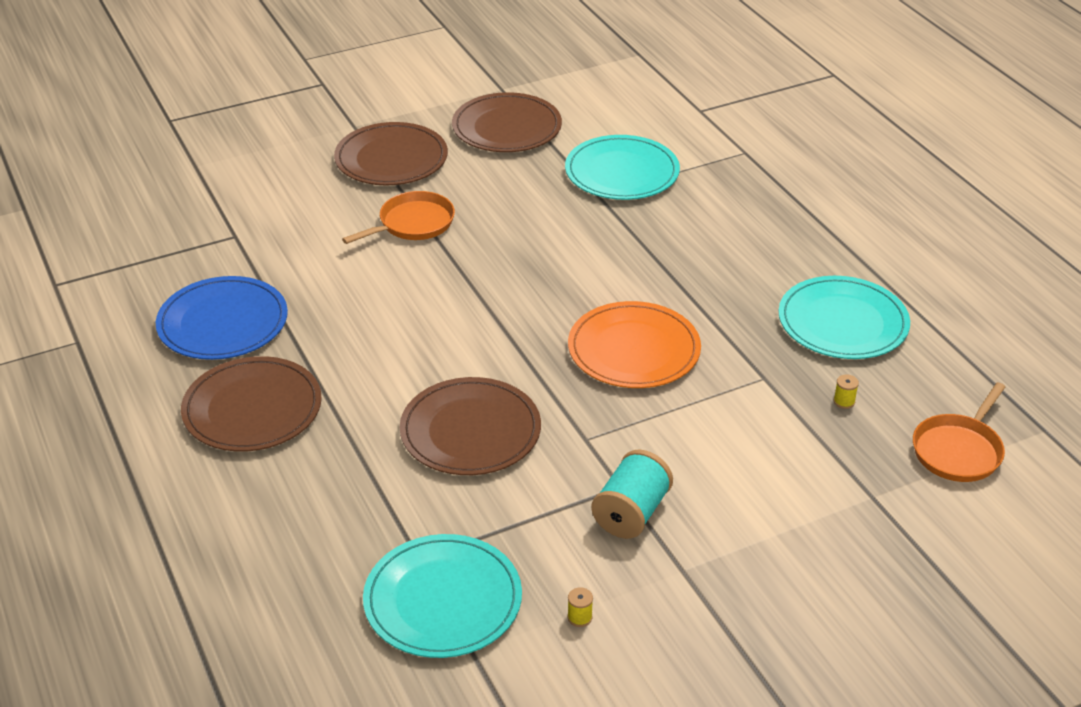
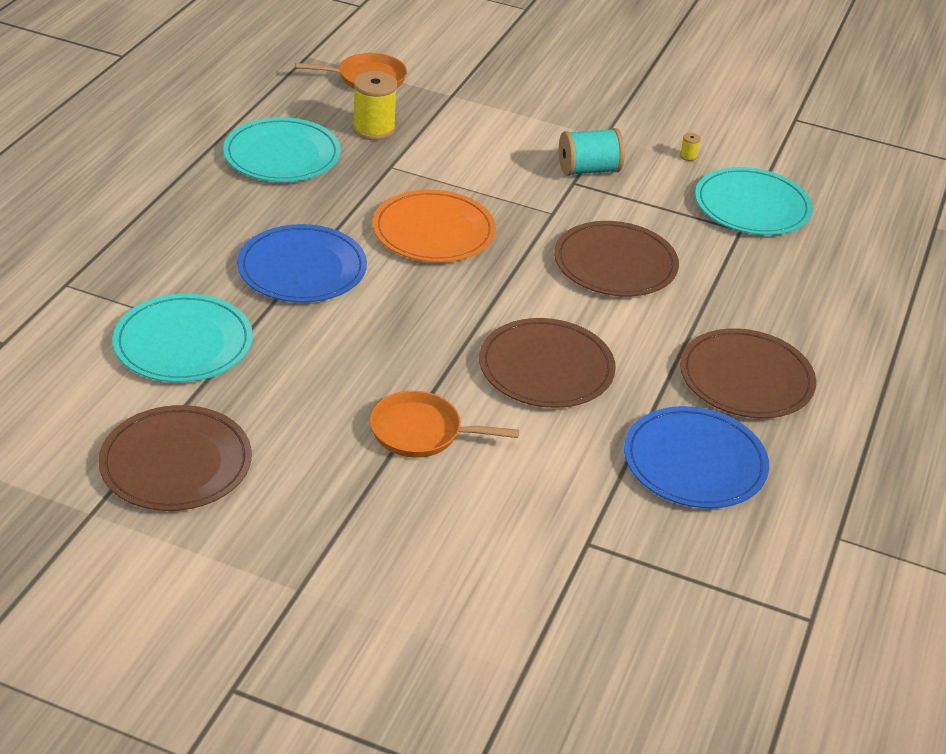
camera: 135 degrees left, 0 degrees up
(391, 159) = (331, 515): brown plate -> brown plate (546, 368)
(654, 257) = (302, 268): none -> blue plate
(844, 401) = (374, 129): yellow spool -> yellow spool, size x2.43

